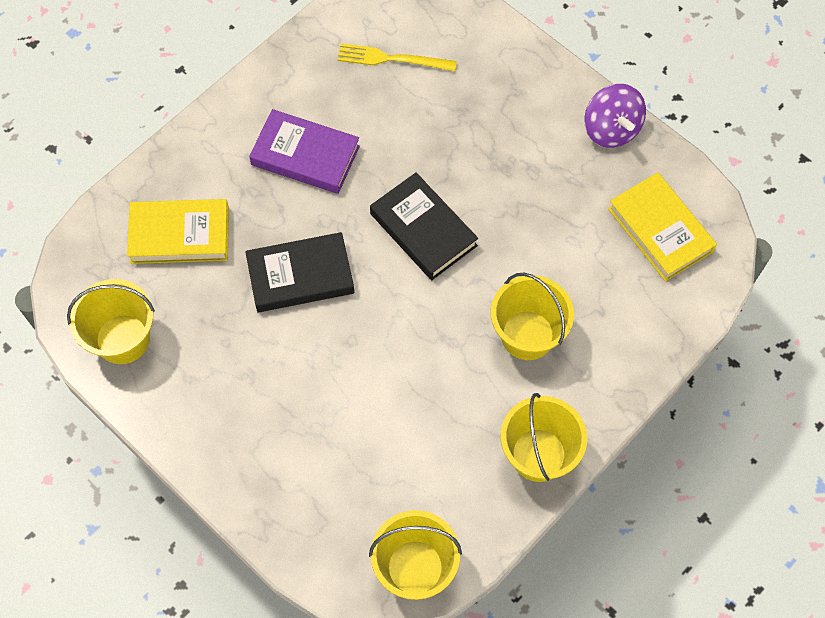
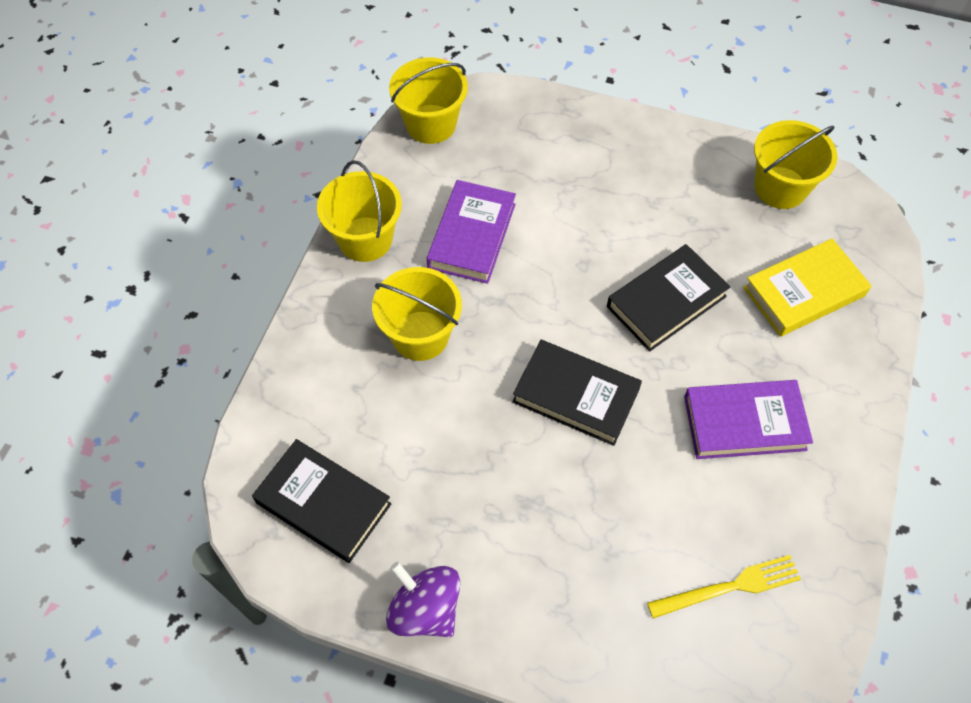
camera: 155 degrees right, 5 degrees down
(436, 414) = (472, 236): none -> purple book
(660, 230) = (323, 503): yellow book -> black book

